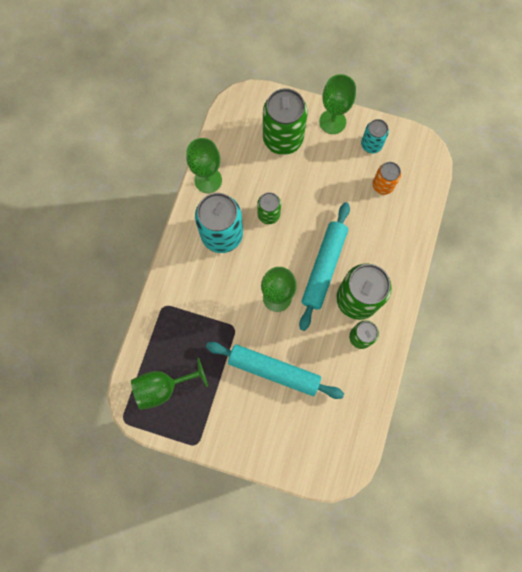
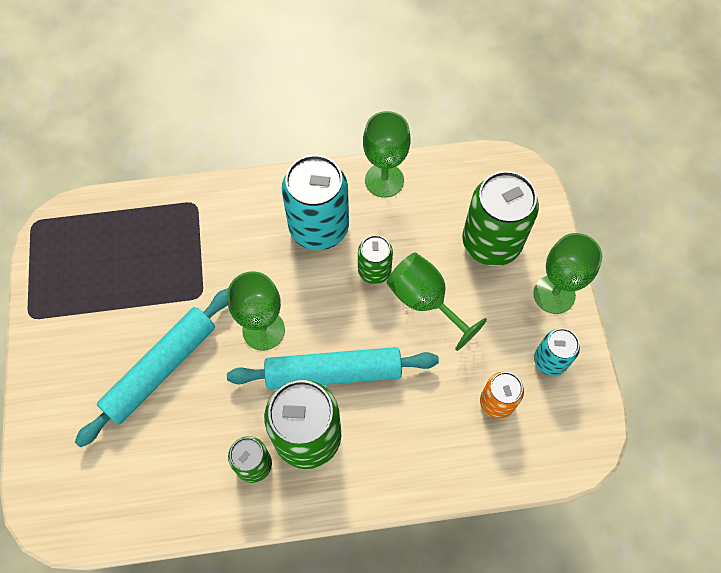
camera: 65 degrees right, 10 degrees down
(163, 387) = (90, 247): green goblet -> green goblet (425, 301)
(274, 370) = (161, 369): turquoise rolling pin -> turquoise rolling pin turned 45 degrees clockwise

